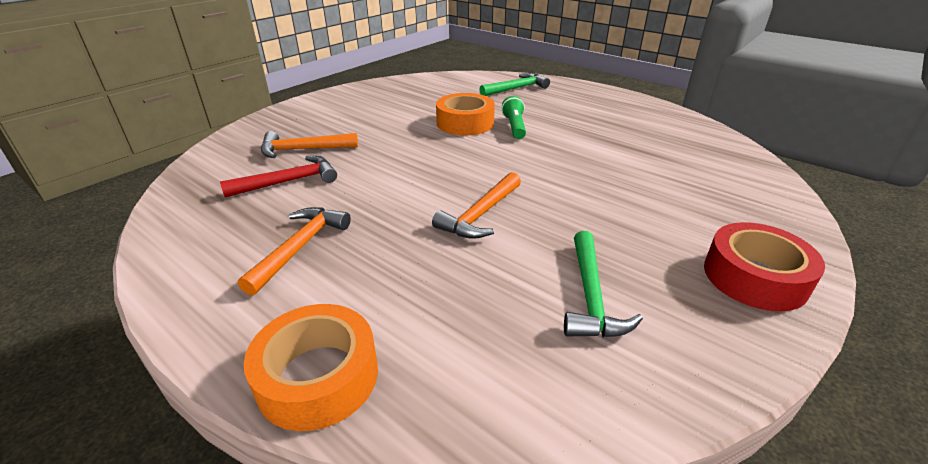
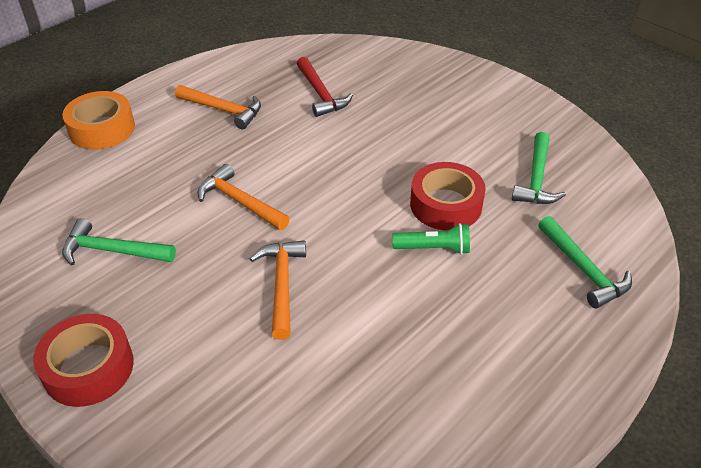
camera: 95 degrees right, 10 degrees up
(303, 149) = (382, 95): orange hammer -> orange hammer (282, 285)
(431, 96) = (536, 178): none -> green hammer
(465, 123) = (446, 205): orange tape -> red tape

